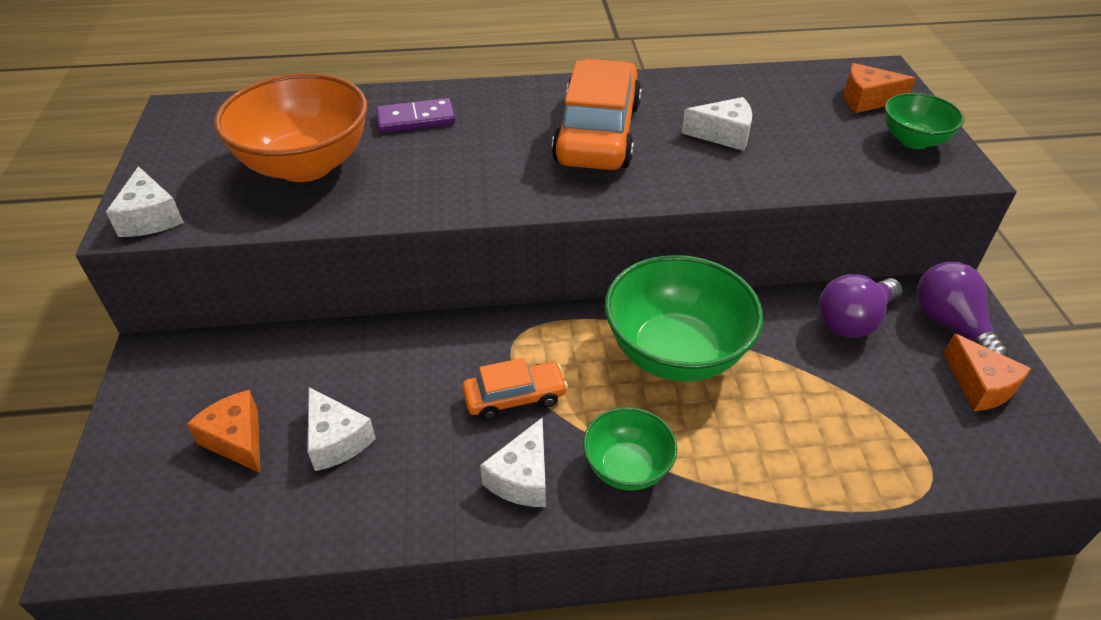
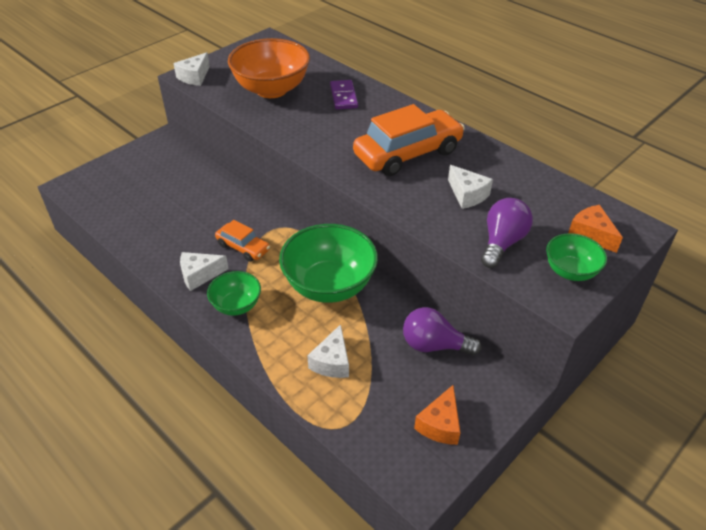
camera: 50 degrees right, 0 degrees up
(237, 440) = (145, 186): orange cheese -> none
(336, 440) = (169, 211): white cheese -> white cheese (332, 362)
(415, 119) = (343, 97): purple domino -> purple domino turned 45 degrees clockwise
(950, 324) = (482, 391): purple light bulb -> purple light bulb (502, 242)

